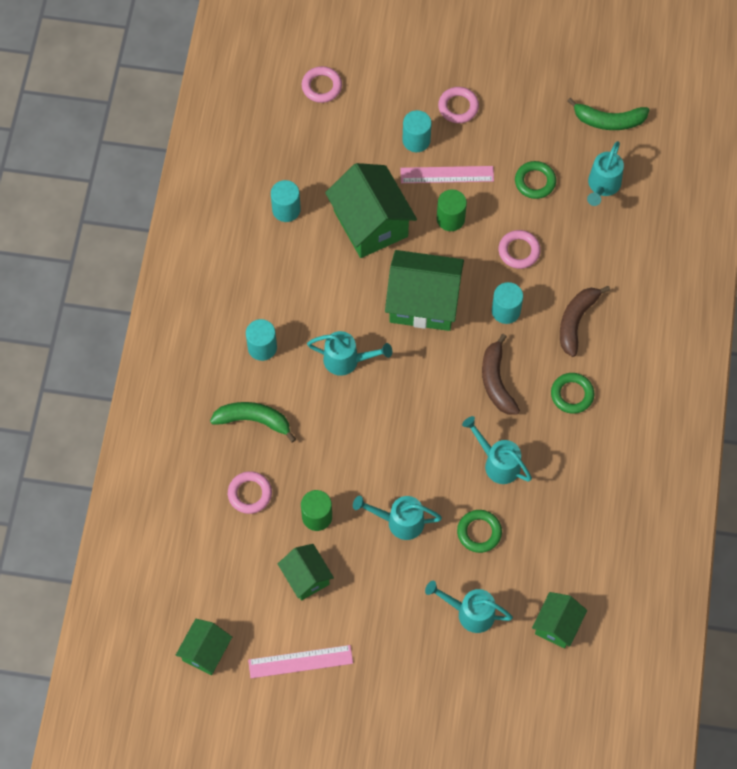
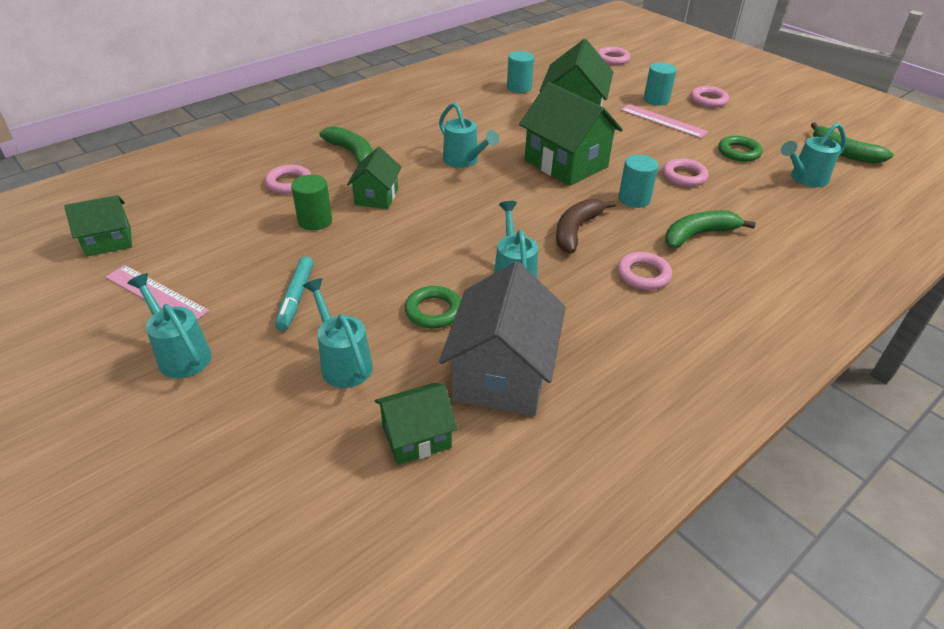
camera: 40 degrees right, 25 degrees down
(262, 347) = (412, 128): turquoise cylinder -> none
(306, 577) = (249, 248): green house -> green house (376, 196)
(388, 592) = (296, 298): none -> turquoise marker
(399, 522) = (374, 262): turquoise watering can -> turquoise watering can (181, 354)
(450, 219) = (641, 139): green cylinder -> none
(561, 548) = (502, 374): none -> grey house
(572, 394) = (643, 275): green ring -> pink ring
(576, 321) = (698, 235): brown banana -> green banana

